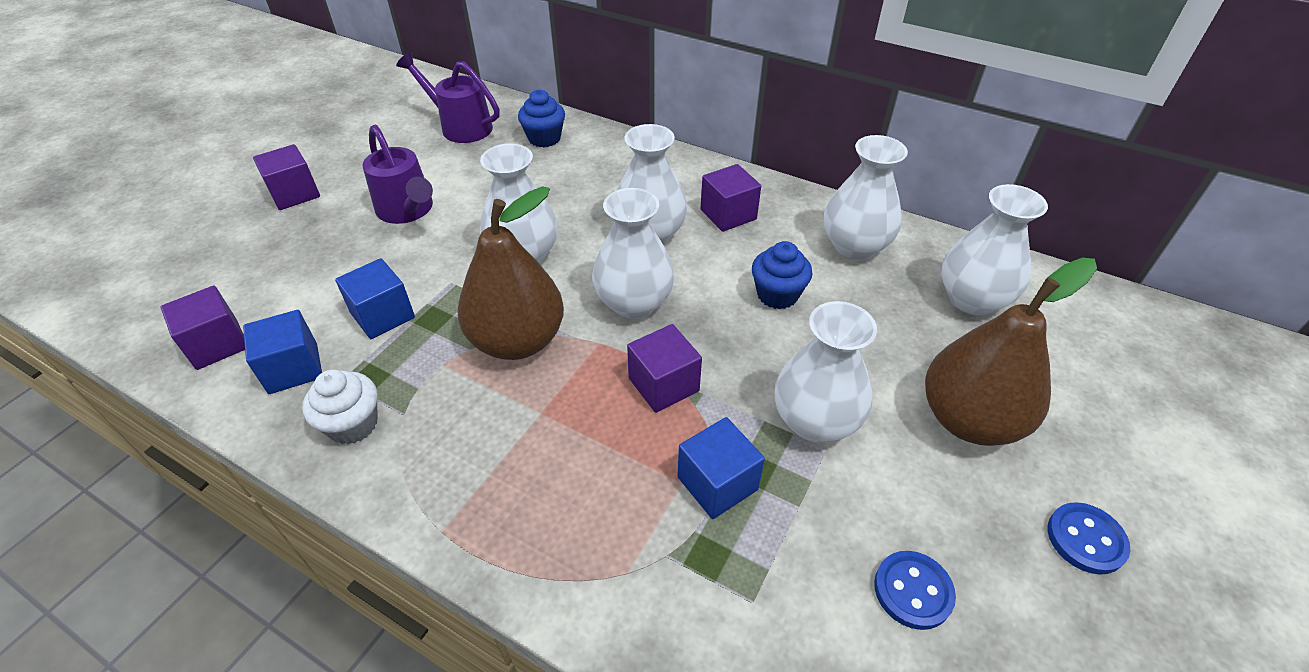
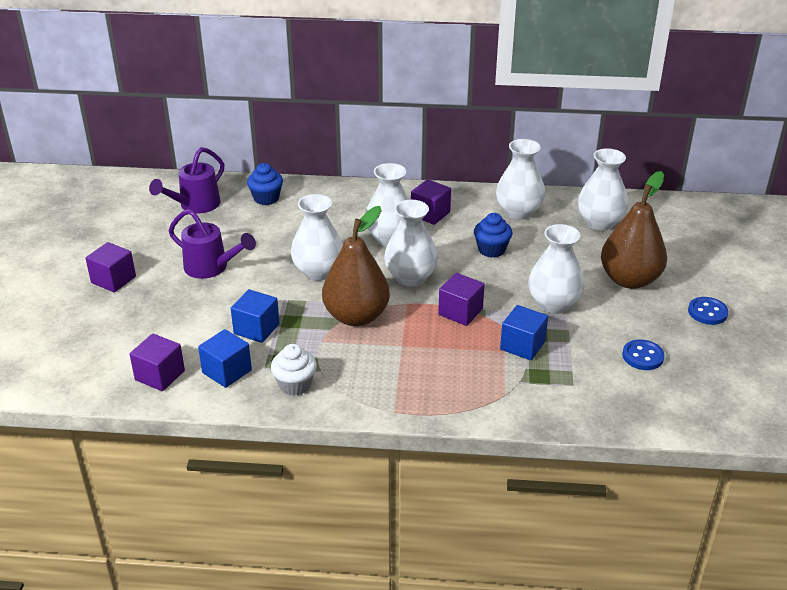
camera: 25 degrees left, 10 degrees down
(461, 126) = (195, 205): purple watering can -> purple watering can turned 60 degrees counterclockwise

